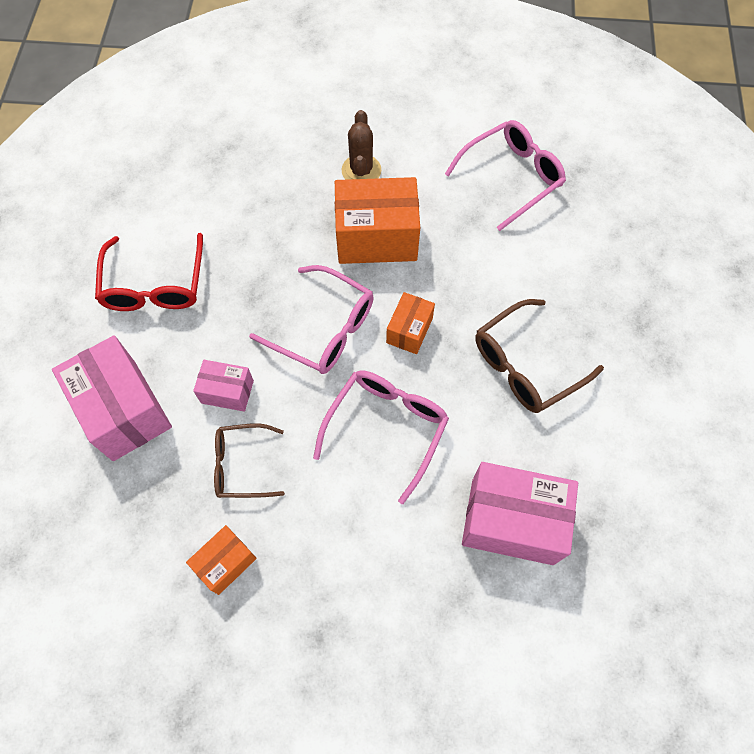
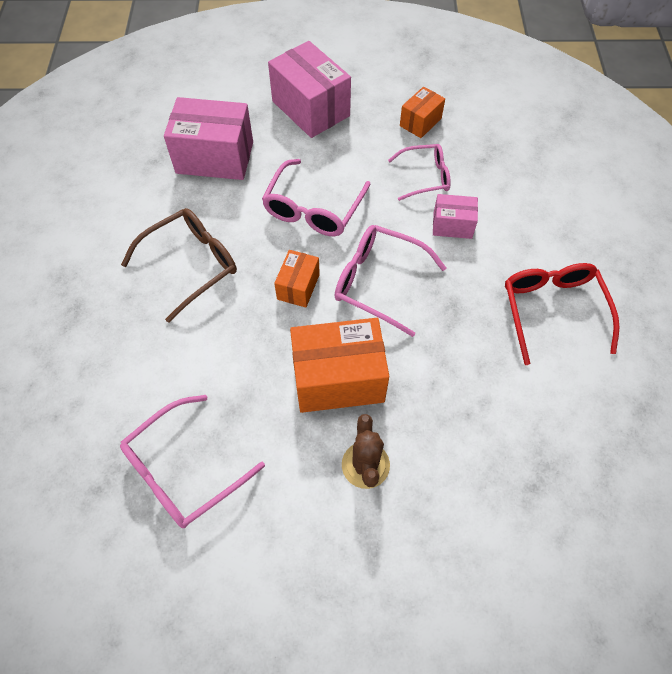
camera: 175 degrees right, 5 degrees down
(124, 410) = (533, 206): pink box -> pink box (311, 108)
(242, 465) = (425, 177): brown glasses -> pink glasses

